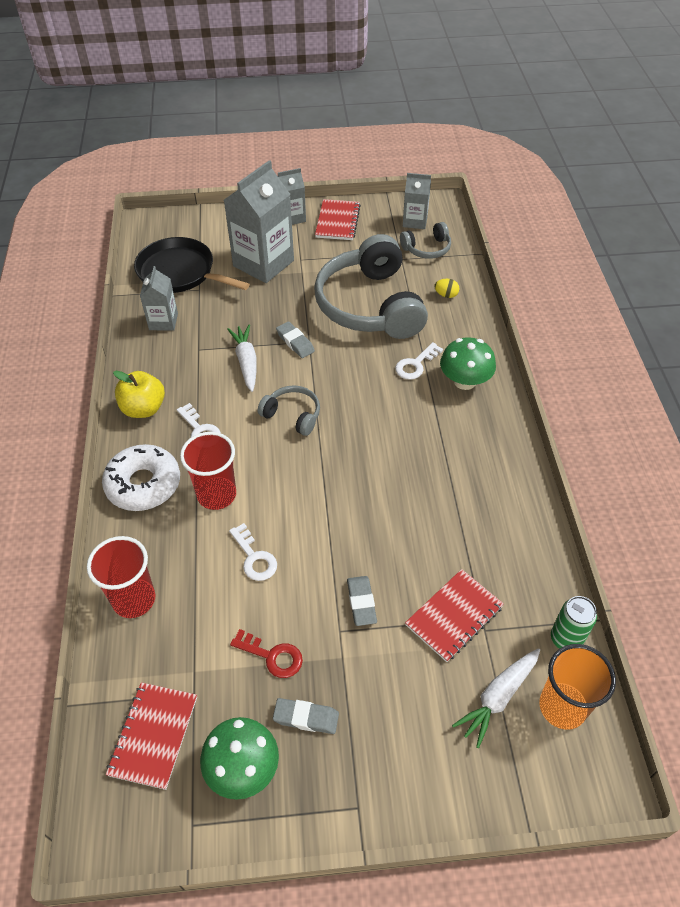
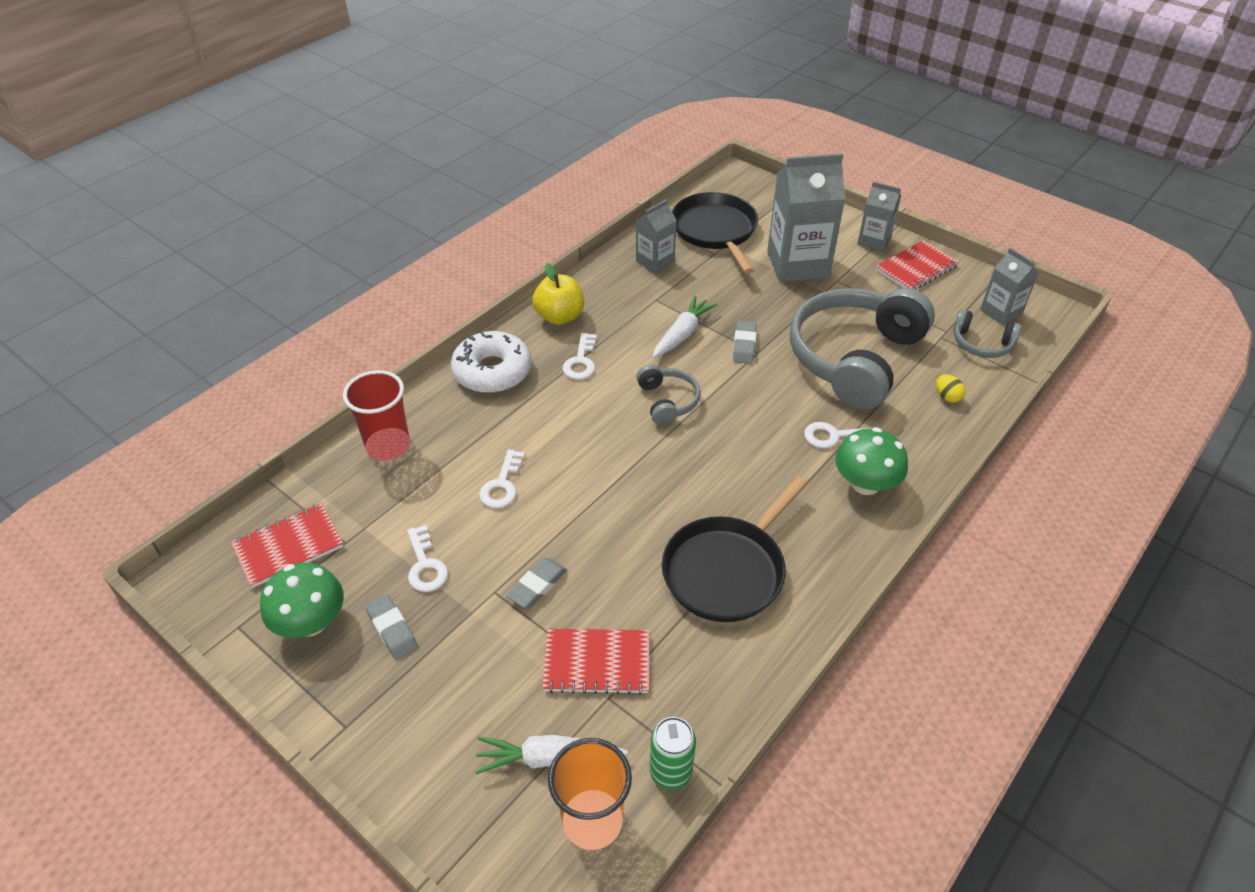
camera: 45 degrees right, 5 degrees down
(216, 495) = (533, 418): red cup -> none
(272, 656) = (425, 565): red key -> white key
(455, 495) = (727, 570): none -> black pan

